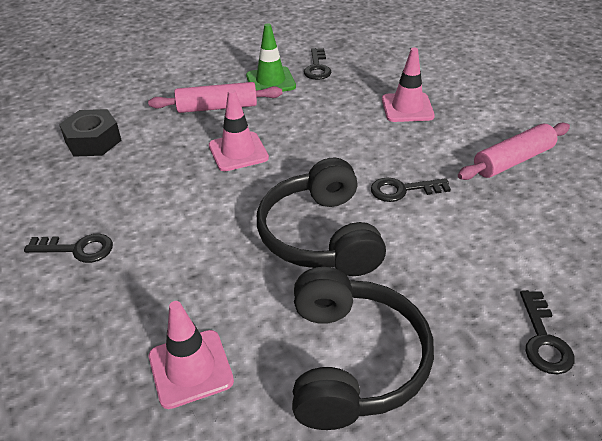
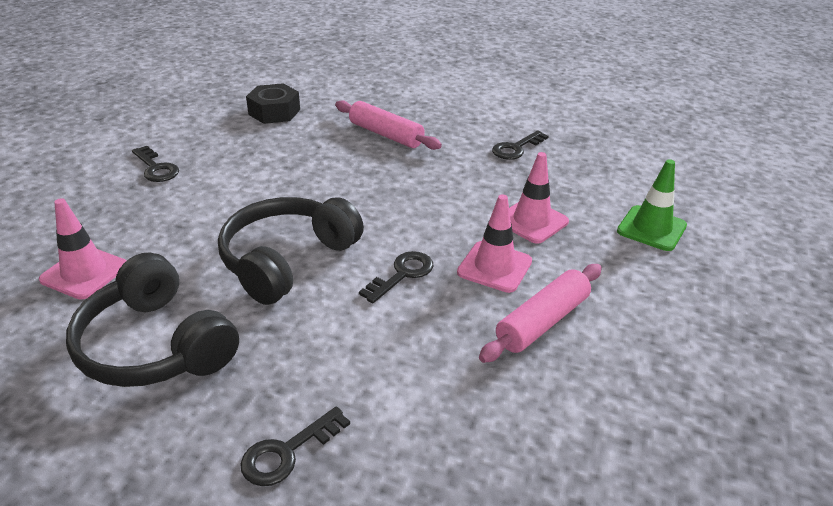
camera: 45 degrees right, 5 degrees down
(238, 152) = (342, 172): pink traffic cone -> pink traffic cone (494, 267)
(270, 81) = (459, 138): green traffic cone -> green traffic cone (651, 228)
(351, 361) = (156, 345): black headphones -> black headphones turned 90 degrees clockwise
(403, 190) = (402, 274): black key -> black key turned 90 degrees clockwise
(513, 160) = (542, 322): pink rolling pin -> pink rolling pin turned 60 degrees counterclockwise

